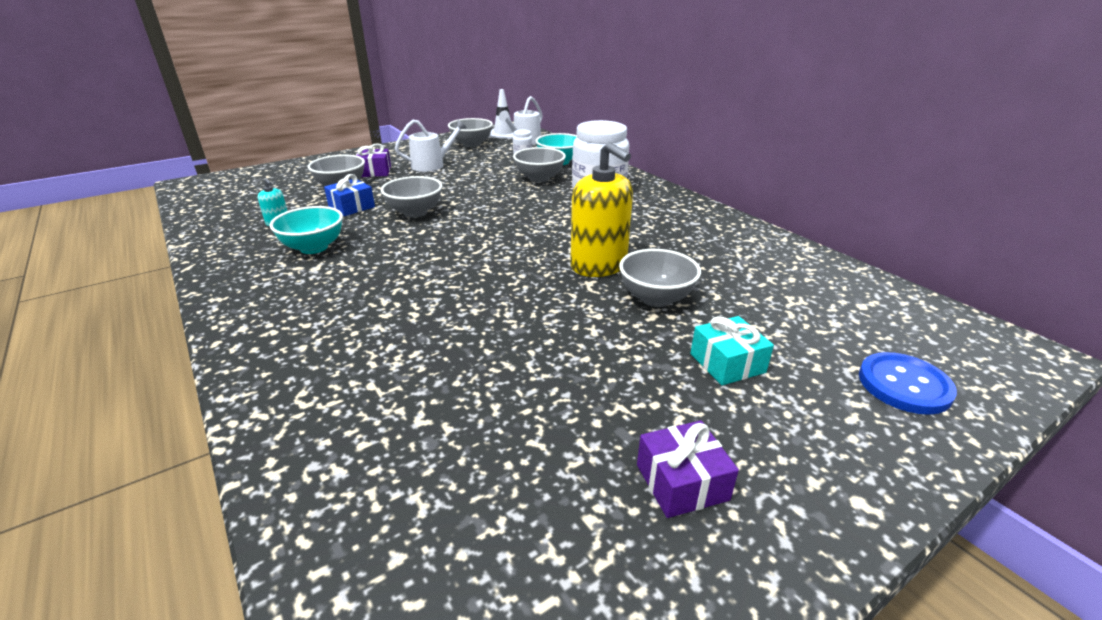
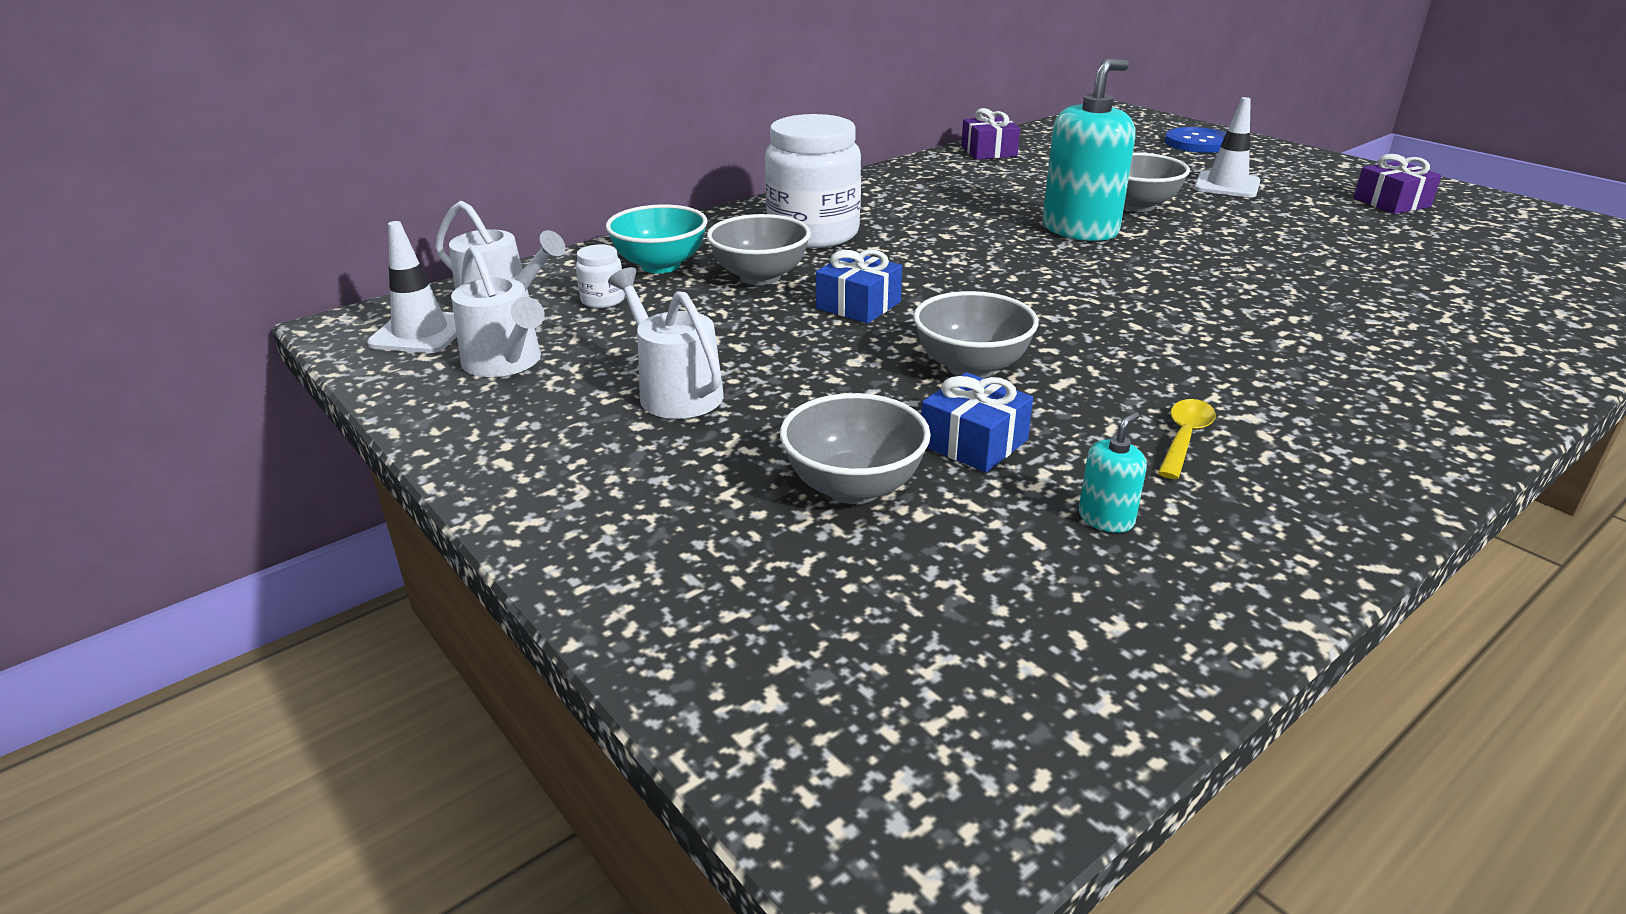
camera: 95 degrees left, 0 degrees up
(314, 247) = (1184, 438): turquoise bowl -> yellow spoon
(374, 171) = (728, 462): purple gift -> purple gift (988, 151)
(471, 144) = (506, 363): grey bowl -> white watering can
(496, 195) = (858, 305): none -> blue gift
(599, 265) = (1080, 229): yellow soap dispenser -> turquoise soap dispenser
(727, 363) = (1227, 185): turquoise gift -> white traffic cone

